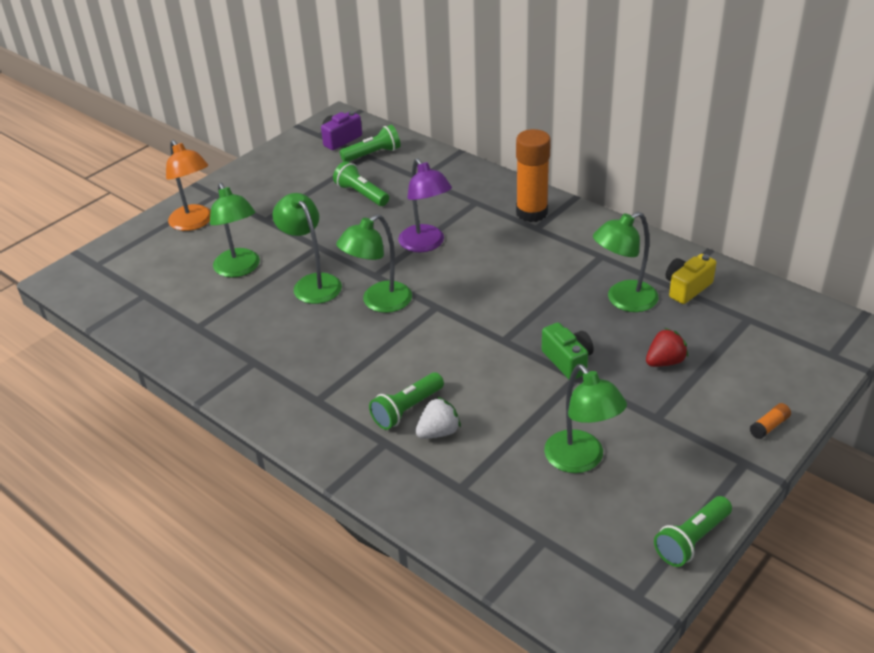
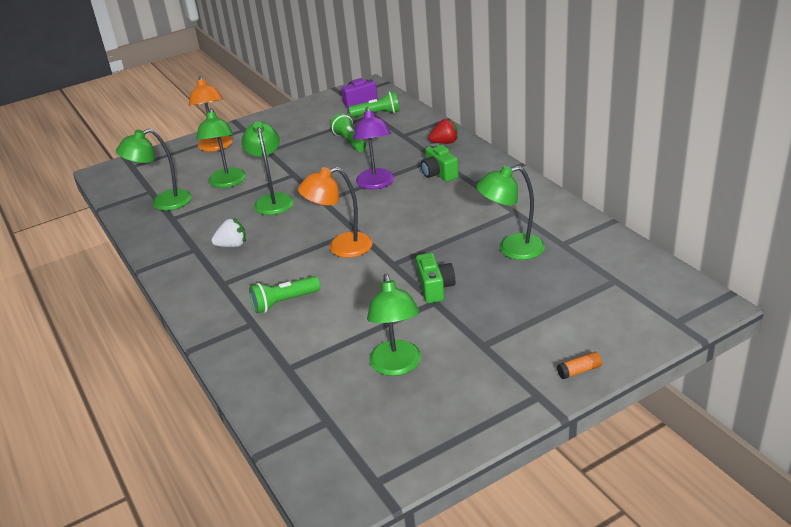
camera: 20 degrees right, 5 degrees down
(379, 302) = (313, 221): green lamp -> green lamp (163, 203)
(432, 330) = (341, 247): none -> orange lamp
(438, 432) = (297, 323): white strawberry -> white strawberry (232, 245)
(491, 221) = (439, 174): none -> green camera
(531, 213) = (476, 171): orange glue stick -> none
(664, 362) = (517, 302): red strawberry -> red strawberry (445, 142)
(687, 288) = (574, 247): yellow camera -> none
(692, 540) = (451, 448): green flashlight -> none

